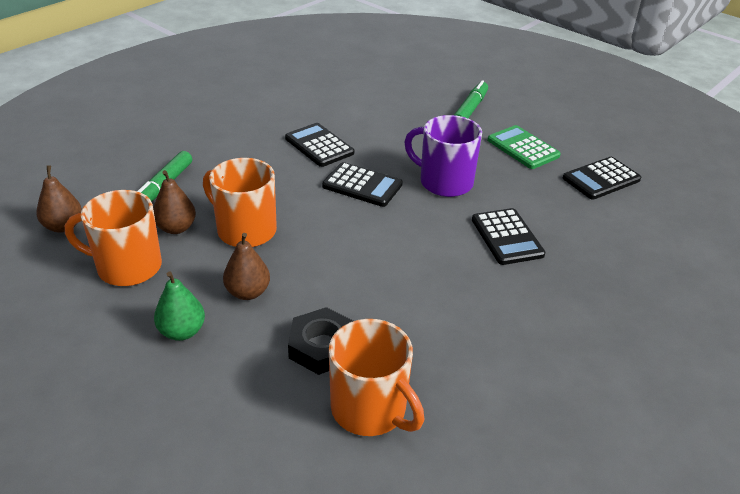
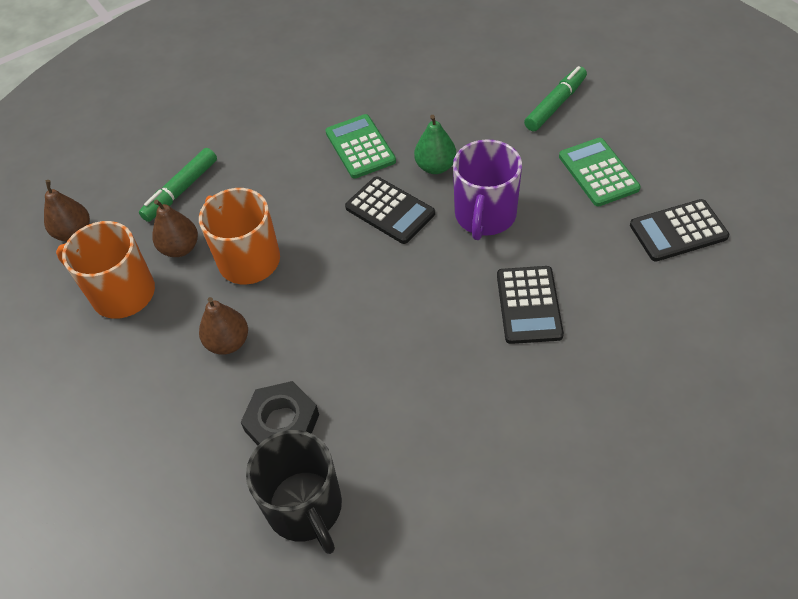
camera: 20 degrees right, 15 degrees up
(182, 331) = (153, 382): green pear -> green pear (435, 167)
(319, 146) = (360, 147): black calculator -> green calculator
(370, 409) = (305, 508): orange mug -> black mug
(444, 182) = (485, 216): purple mug -> purple mug turned 120 degrees counterclockwise

